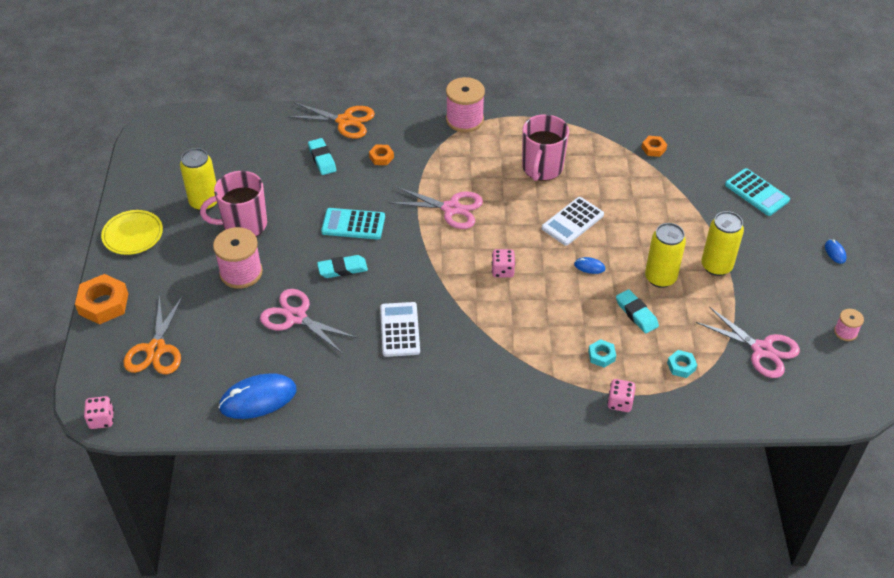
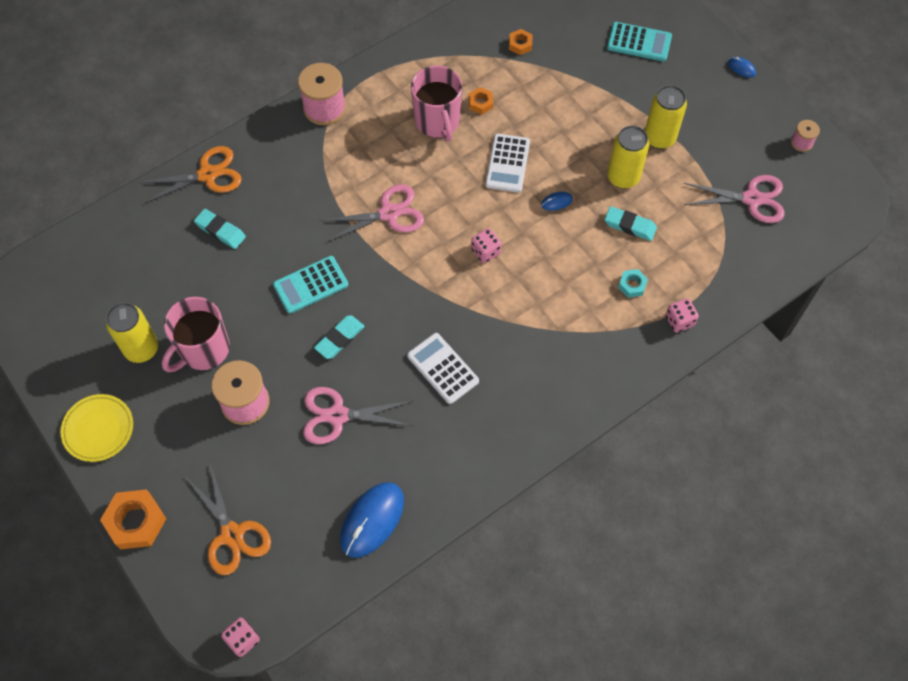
camera: 35 degrees left, 15 degrees up
(381, 157) = (277, 195): orange nut -> orange nut (480, 103)
(681, 366) = (702, 255): turquoise nut -> none

